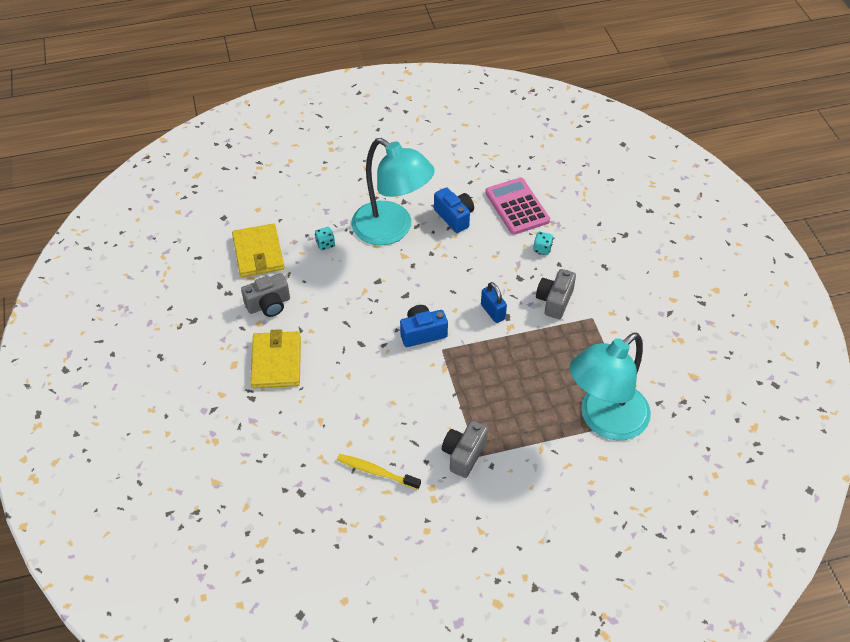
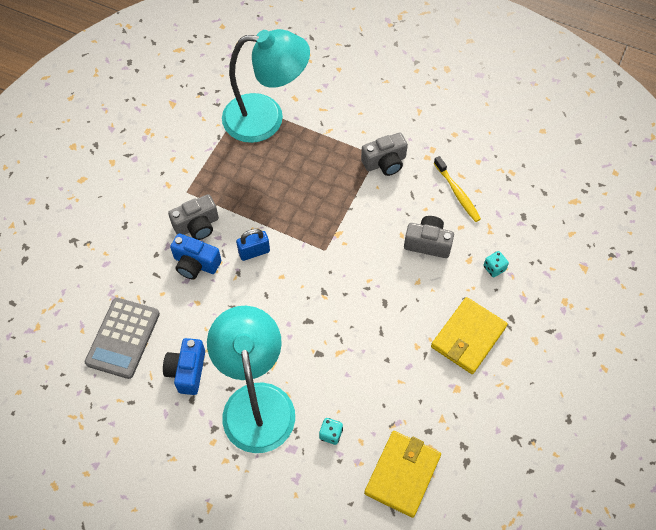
camera: 140 degrees left, 10 degrees up
(269, 304) = (434, 402): grey camera -> grey camera (428, 243)
(422, 333) = (327, 275): blue camera -> blue camera (195, 264)
(493, 312) = (254, 252): blue padlock -> blue padlock turned 60 degrees clockwise
(517, 207) = (123, 338): pink calculator -> grey calculator
(542, 248) = (152, 278): turquoise dice -> turquoise dice (494, 268)

